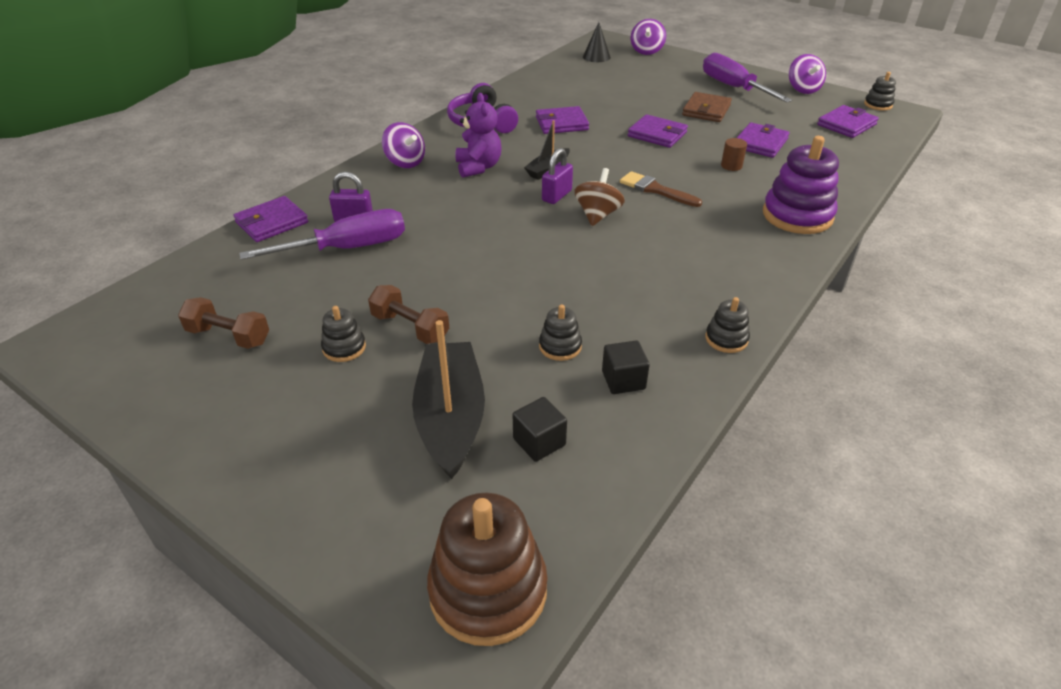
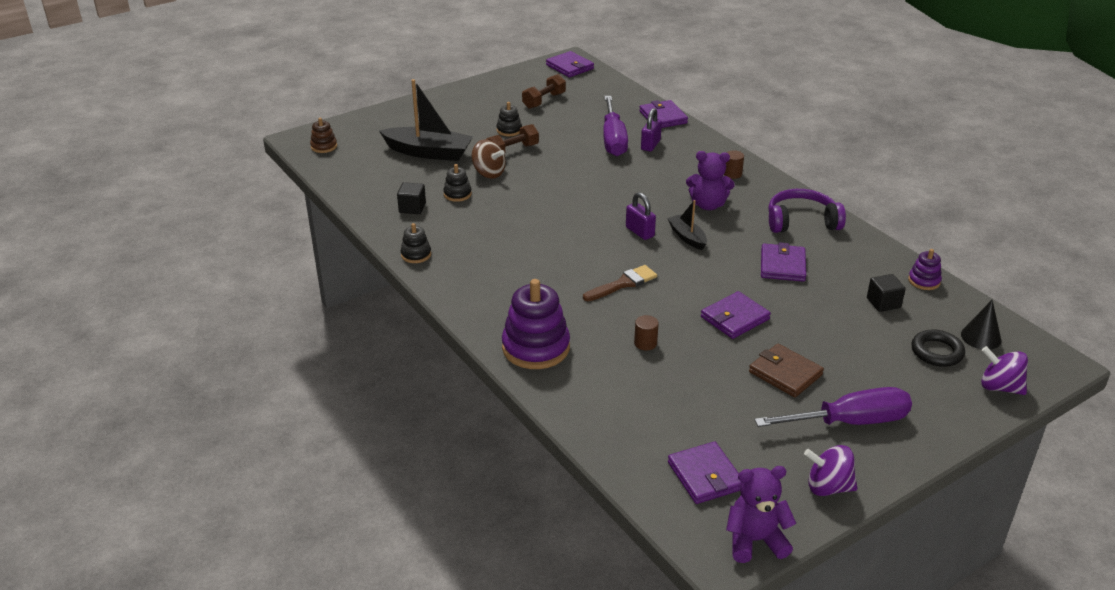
camera: 110 degrees right, 5 degrees down
(405, 162) = (732, 174): purple spinning top -> brown cylinder
(488, 590) = (324, 146): brown stacking toy -> brown stacking toy, size x0.50
(539, 442) = (391, 173): black cube -> black cube (883, 303)
(540, 74) = (924, 281): none -> purple stacking toy
(597, 215) = (598, 244): brown spinning top -> brown spinning top (488, 173)
(627, 68) = (937, 352): none -> black ring
(760, 143) = (685, 382): purple wallet -> purple wallet (570, 67)
(878, 105) = (755, 541): black stacking toy -> purple teddy bear

